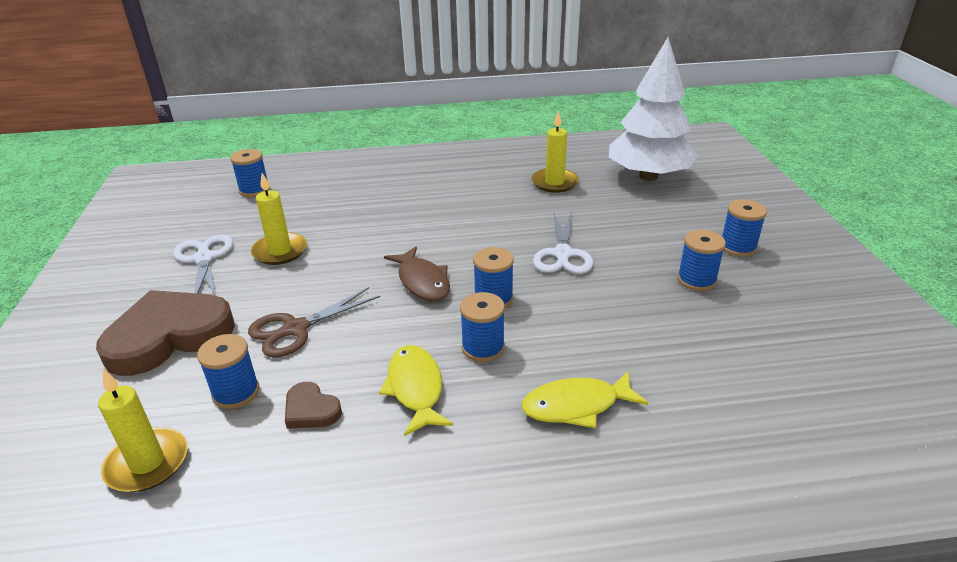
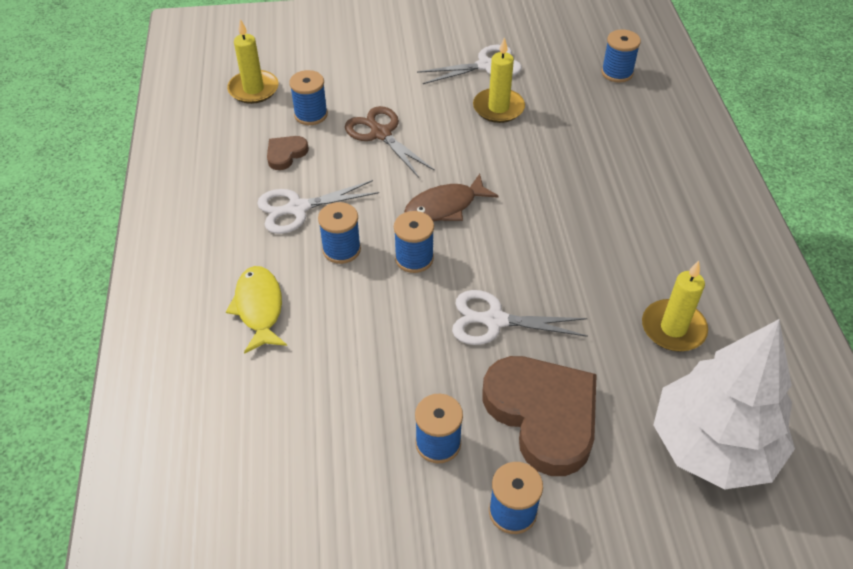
camera: 90 degrees right, 15 degrees up
(169, 336) = (379, 70): brown heart -> brown heart (543, 415)
(415, 388) = (298, 208): yellow fish -> white scissors

